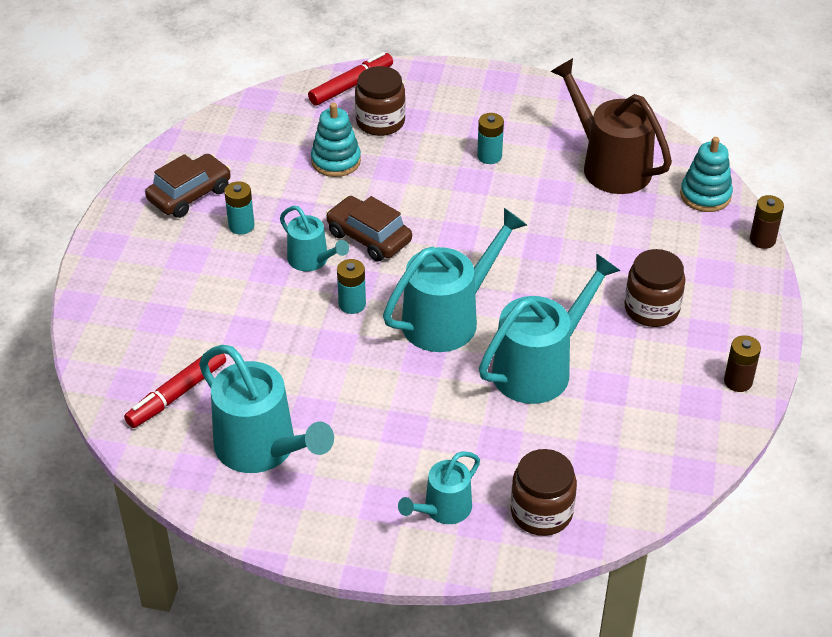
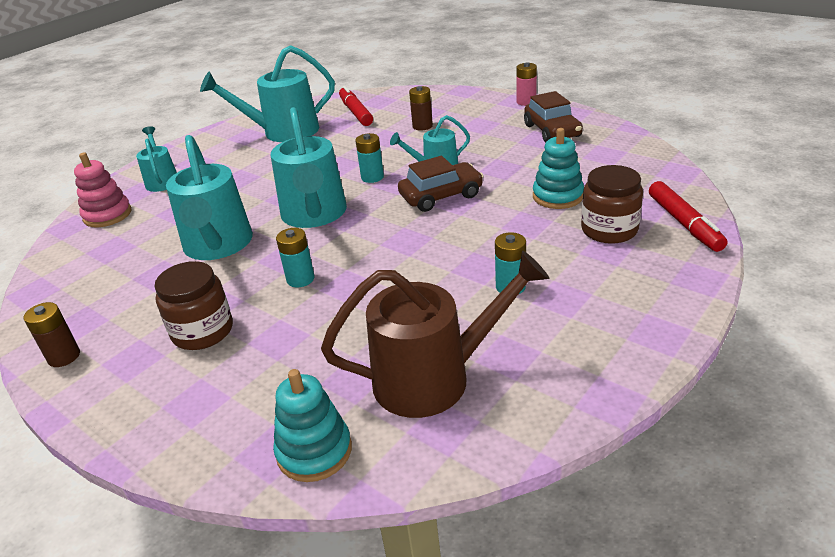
camera: 120 degrees right, 10 degrees down
(107, 235) = (526, 102): none -> pink battery
(241, 226) = (499, 146): turquoise battery -> turquoise battery (300, 279)
(541, 512) = (107, 215): brown jar -> pink stacking toy
(762, 240) = (194, 474): brown battery -> brown battery (422, 126)

